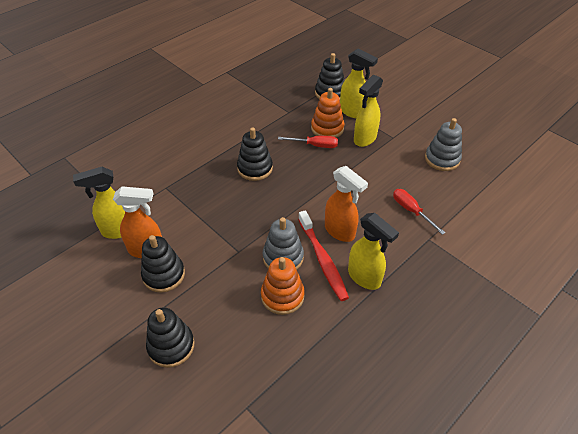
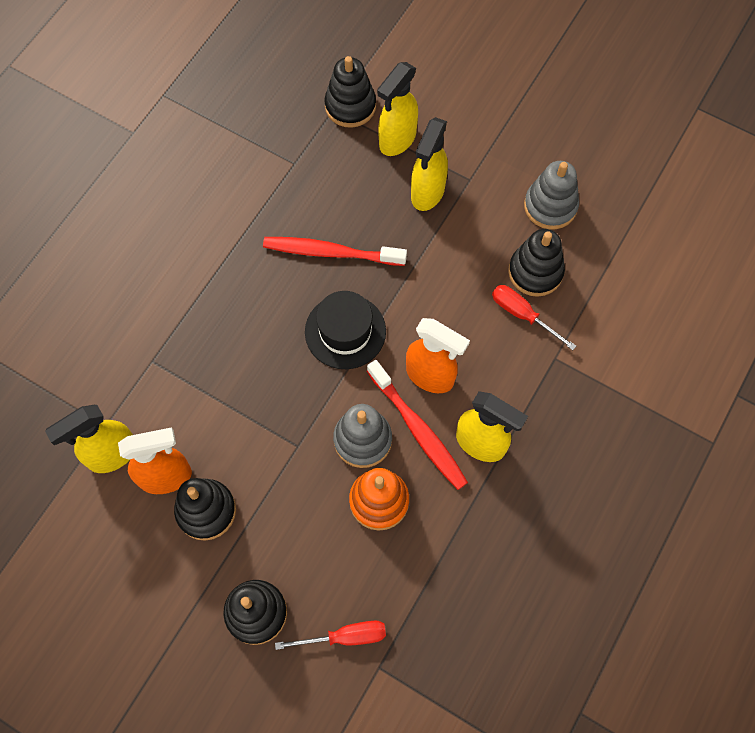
camera: 15 degrees left, 20 degrees up
(255, 168) = (275, 291): black stacking toy -> black stacking toy (535, 272)
(291, 196) = (345, 331): none -> black hat
(295, 156) = (330, 252): none -> red toothbrush
(315, 145) = (355, 224): red screwdriver -> red screwdriver (345, 636)
(327, 128) = (365, 184): orange stacking toy -> none
(353, 112) = (397, 140): yellow spray bottle -> yellow spray bottle turned 105 degrees clockwise

